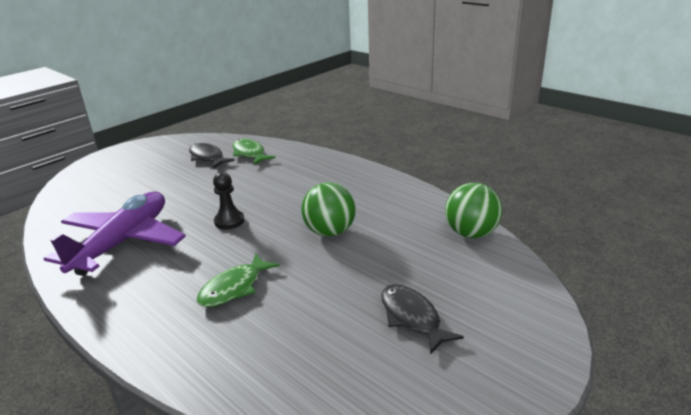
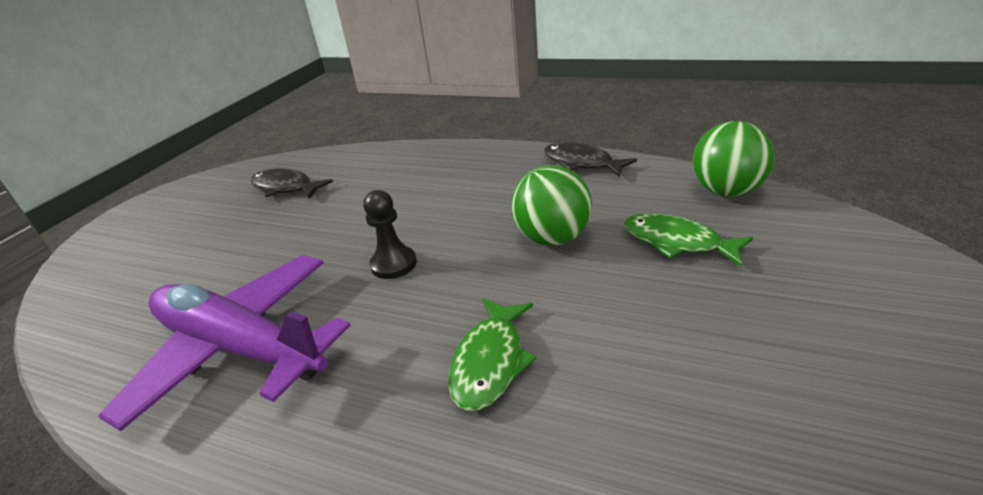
camera: 20 degrees left, 5 degrees up
(123, 242) = (241, 347): purple plane -> purple plane turned 60 degrees counterclockwise
(249, 153) = (345, 168): green fish -> green fish (677, 242)
(412, 318) = (780, 320): black fish -> black fish (581, 163)

